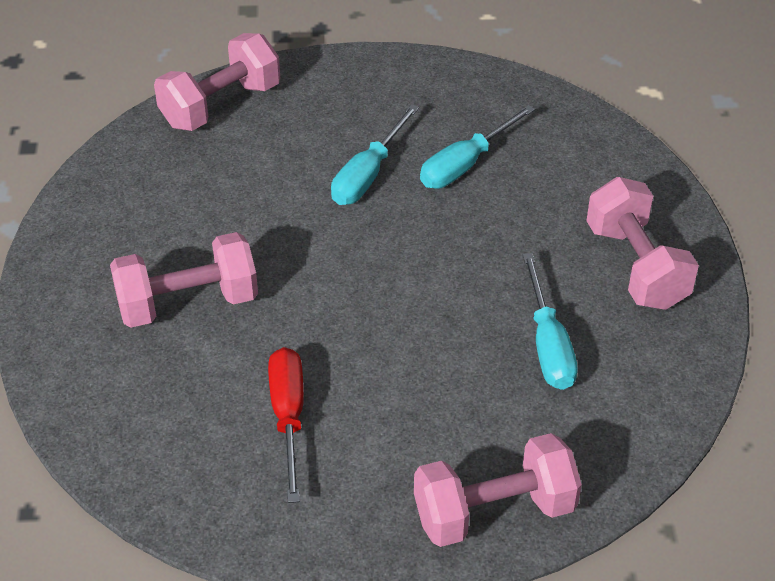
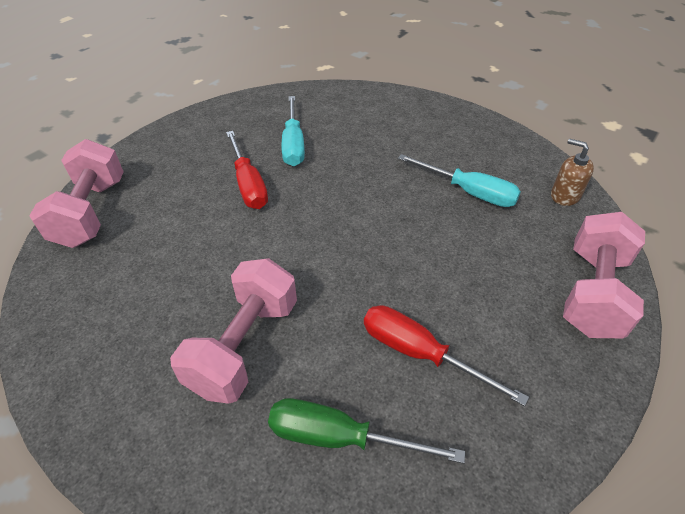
camera: 50 degrees left, 0 degrees up
(163, 411) = (340, 438): none -> green screwdriver
(368, 174) = (248, 184): turquoise screwdriver -> red screwdriver
(636, 266) = (441, 131): pink dumbbell -> none
(637, 429) = (565, 196): none -> brown soap dispenser

